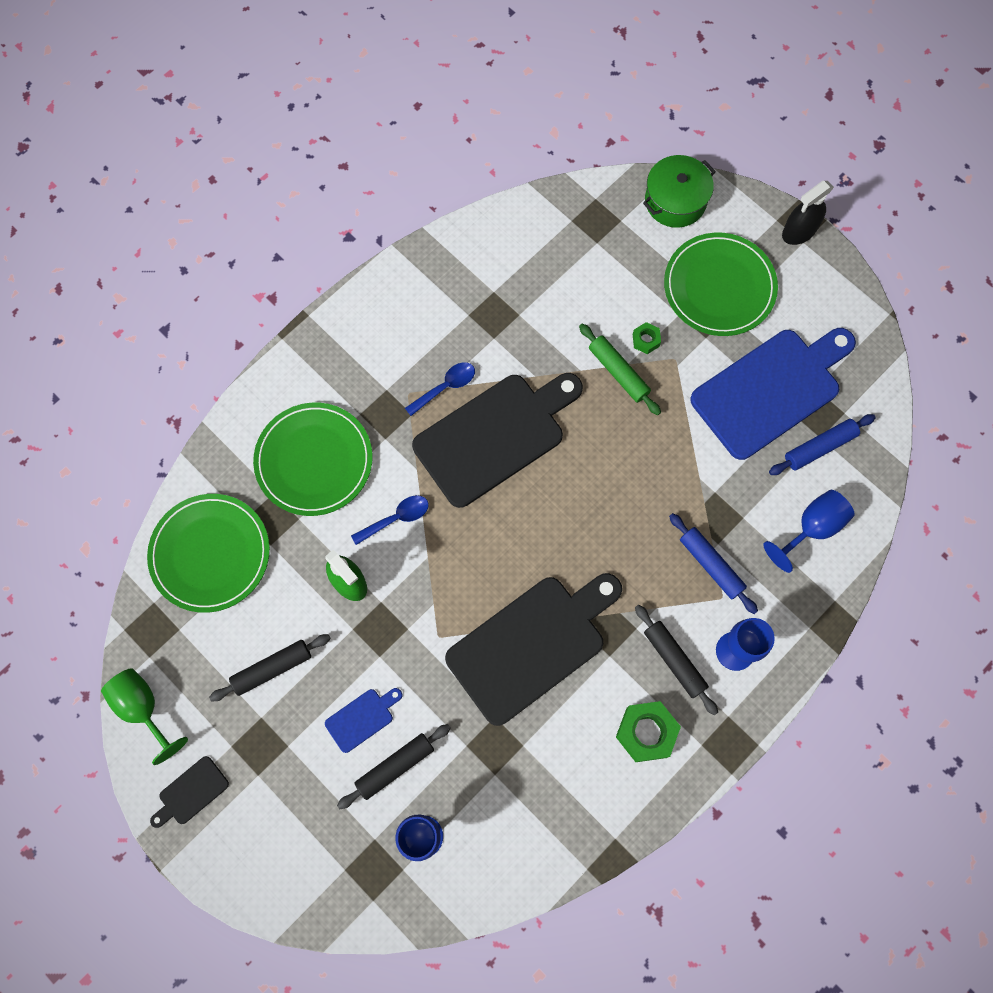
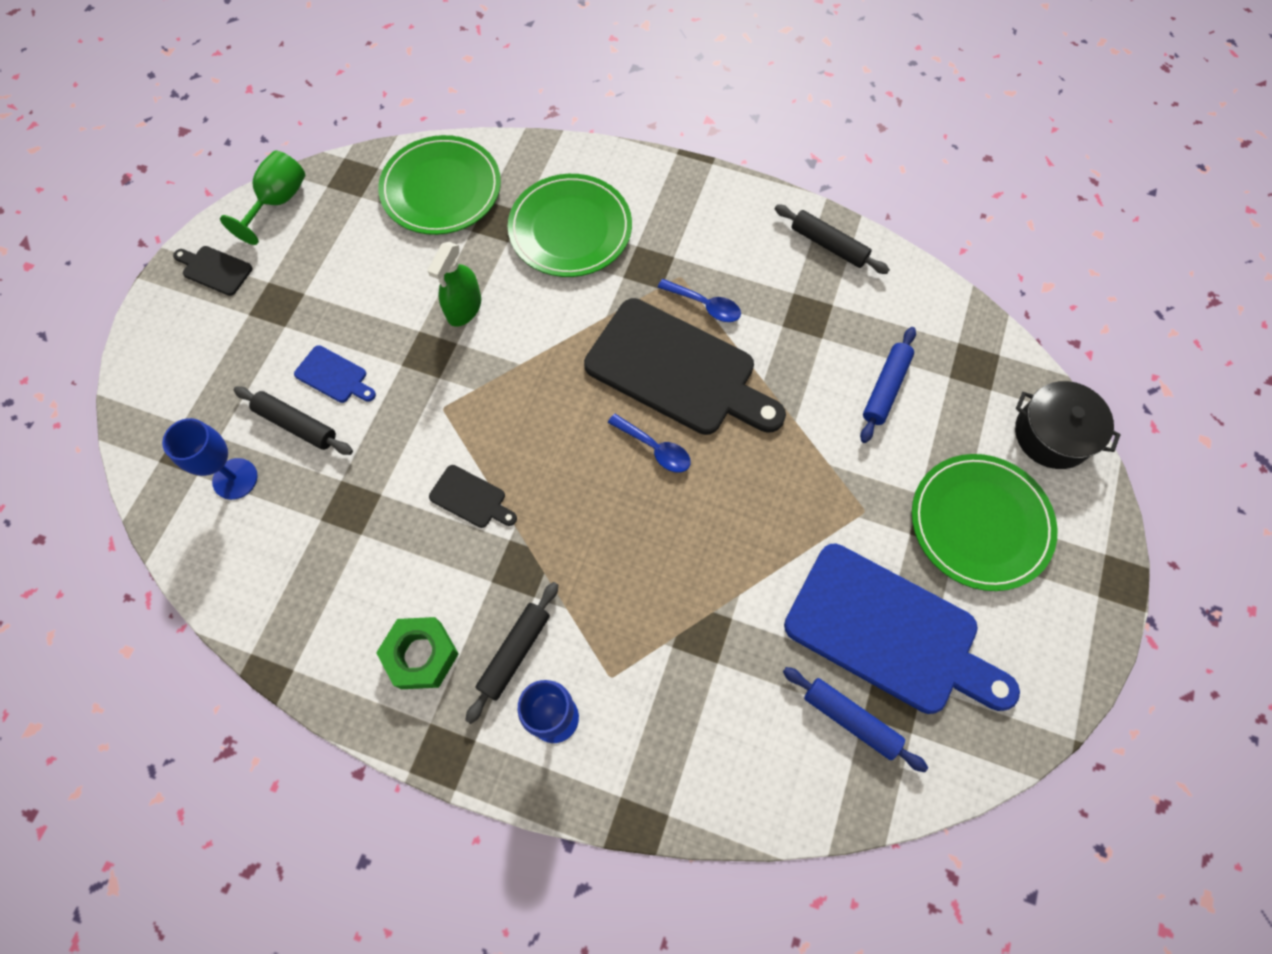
camera: 65 degrees right, 5 degrees down
(272, 669) = (353, 282): black rolling pin -> black rolling pin (828, 245)
(396, 518) = (547, 320): blue spoon -> blue spoon (655, 448)
(532, 644) = (471, 498): black cutting board -> black cutting board, size x0.42
(618, 372) = (814, 459): green rolling pin -> none
(646, 340) = (868, 471): green nut -> none
(675, 201) = (1052, 434): green pot -> black pot
(711, 565) = (643, 649): blue rolling pin -> blue rolling pin (885, 388)
(799, 231) = (1109, 585): black spray bottle -> none
(812, 528) = (745, 750): blue goblet -> none

